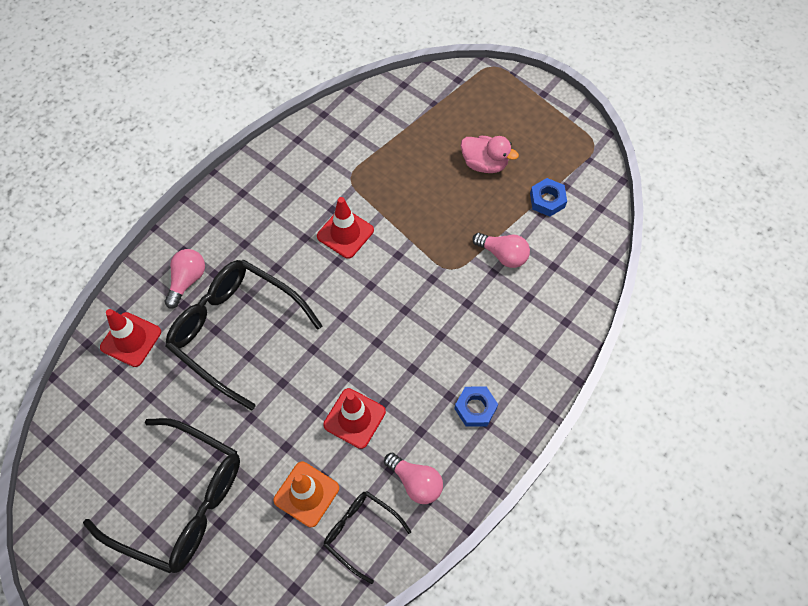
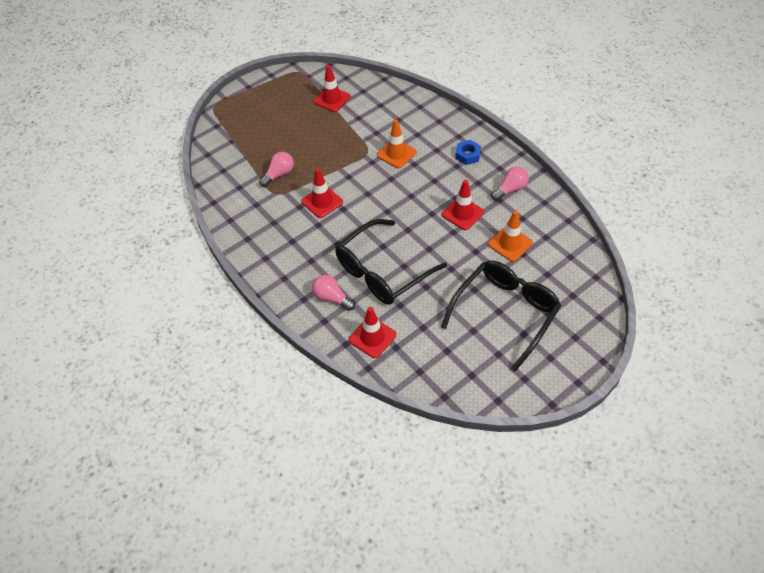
camera: 75 degrees left, 10 degrees down
(360, 532) = (538, 219): black glasses -> none
(455, 307) = (396, 154): none -> orange traffic cone
(484, 164) = (292, 123): pink duck -> none
(503, 255) = (365, 126): pink light bulb -> pink light bulb (279, 174)
(547, 200) = (332, 99): blue nut -> red traffic cone

